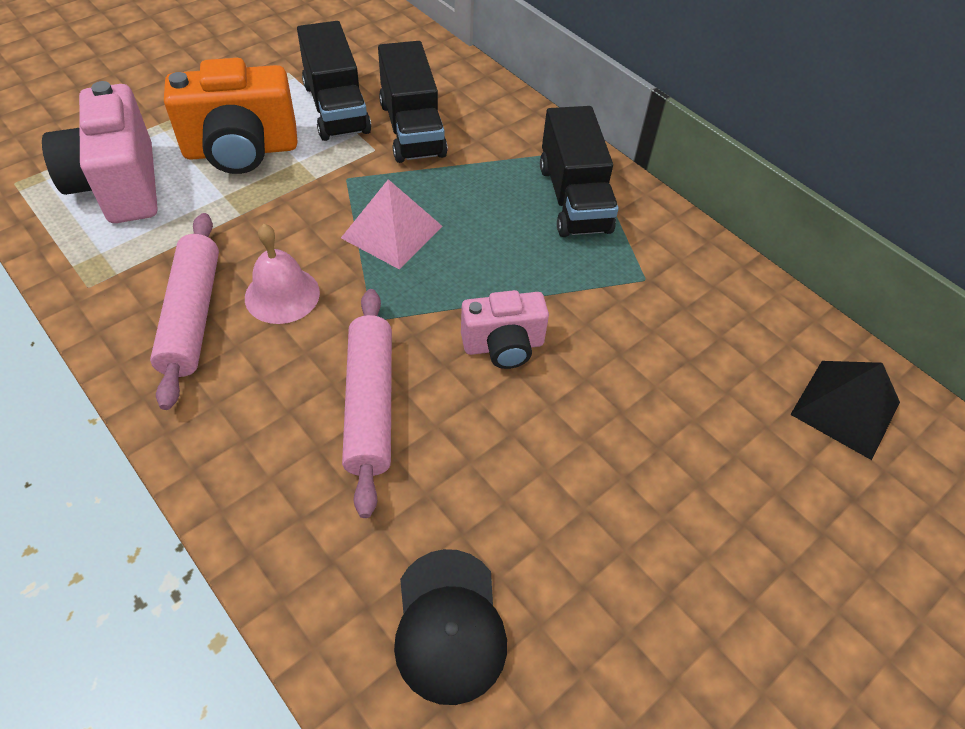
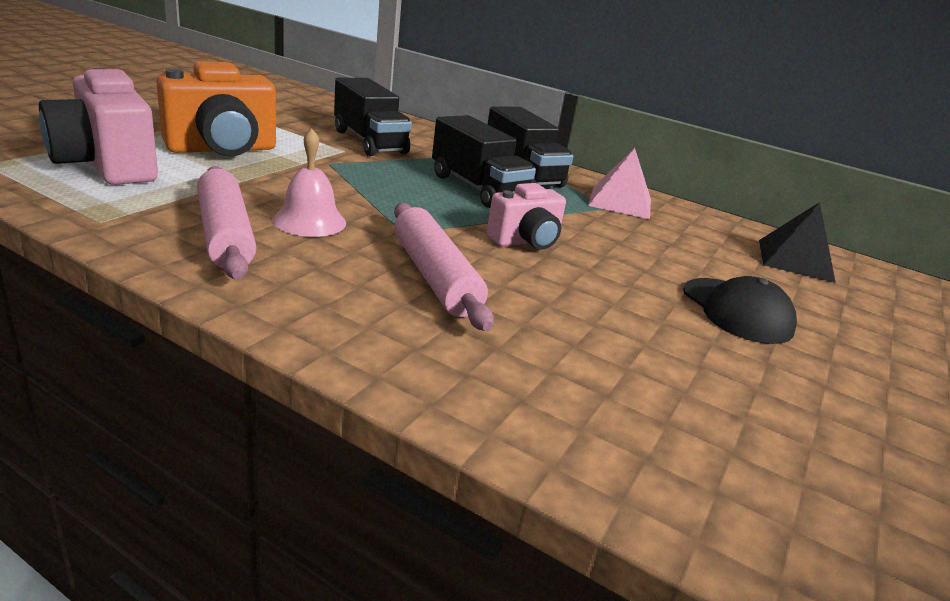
camera: 20 degrees left, 25 degrees down
(336, 108) = (297, 131): black truck -> black truck (477, 188)
(391, 232) = (388, 188): pink pyramid -> pink pyramid (620, 202)
(449, 625) = (607, 401): black cap -> black cap (737, 311)

